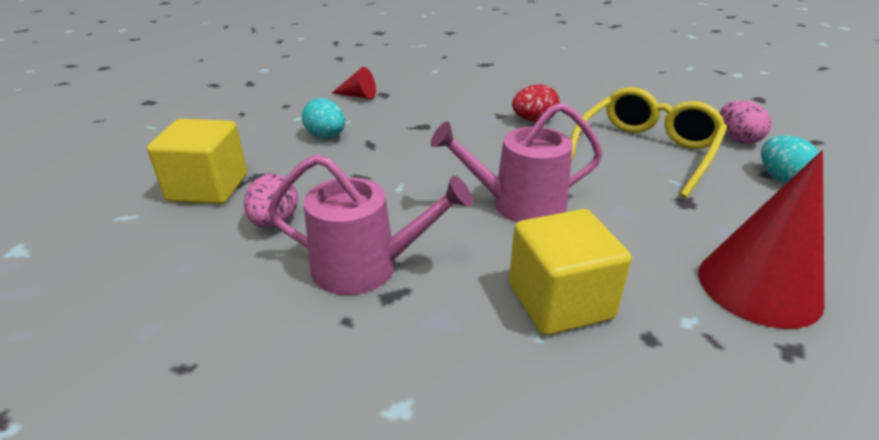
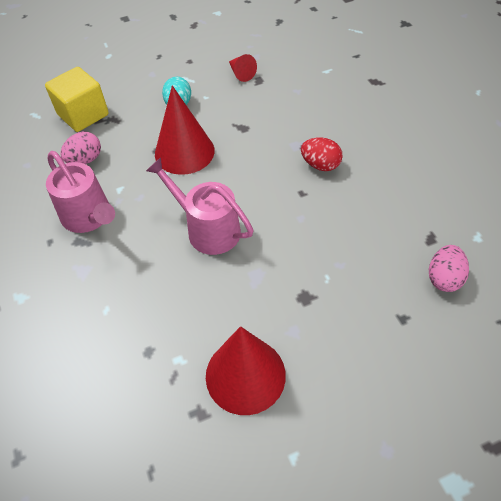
camera: 45 degrees right, 20 degrees up
(392, 164) = (184, 152): none -> red cone
(560, 301) = (140, 301): yellow cube -> none
(646, 151) = (352, 242): yellow glasses -> none
(781, 178) = (407, 330): turquoise egg -> none

